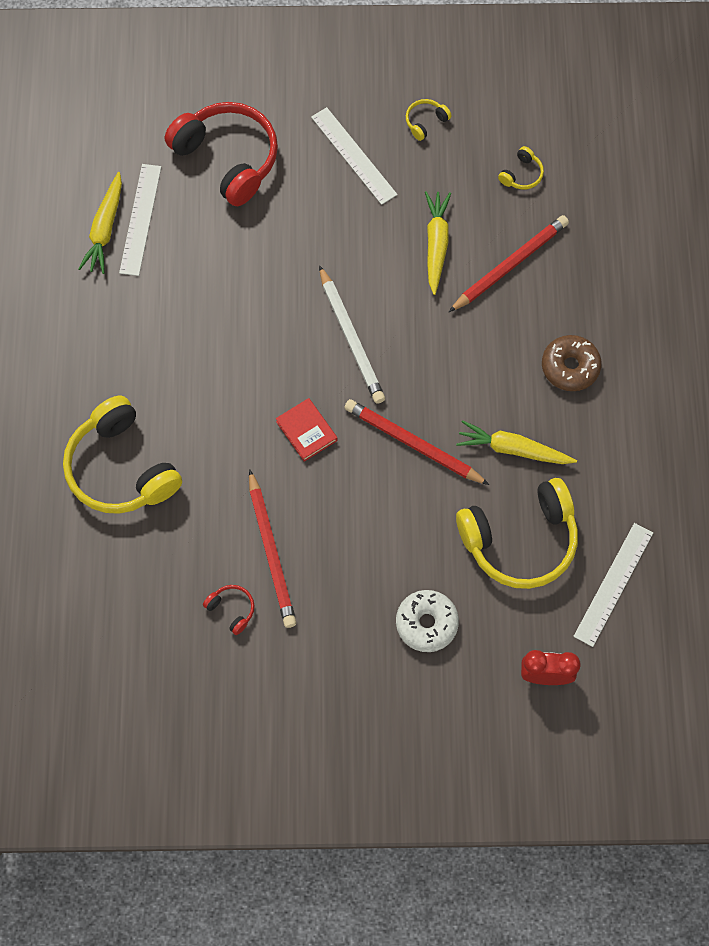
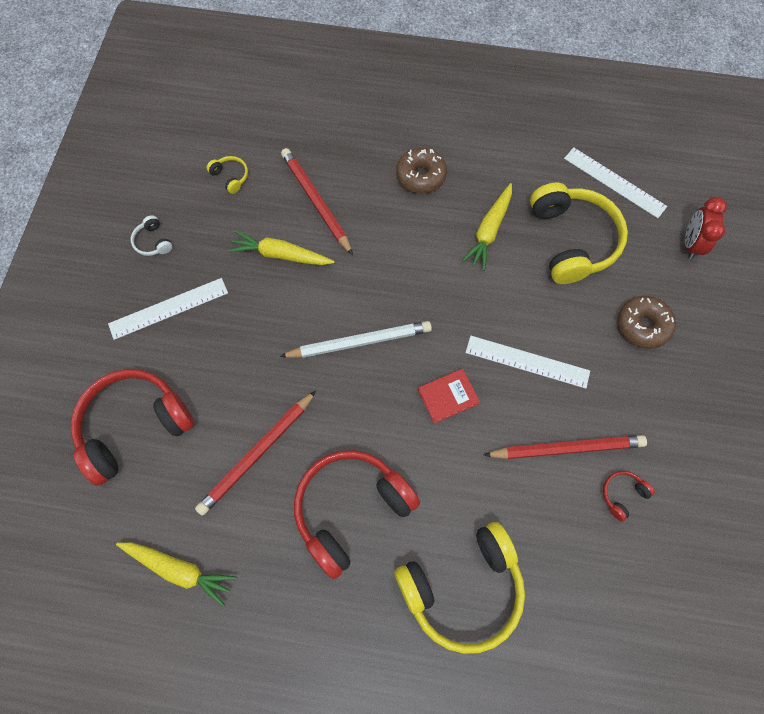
camera: 80 degrees left, 0 degrees up
(140, 219) = (178, 528): white ruler -> white ruler (527, 361)
(179, 360) = (351, 509): none -> red headphones
(413, 444) = (473, 307): red pencil -> red pencil (257, 454)
(425, 122) = (153, 242): yellow headphones -> white headphones
(426, 623) = (642, 325): white donut -> brown donut

